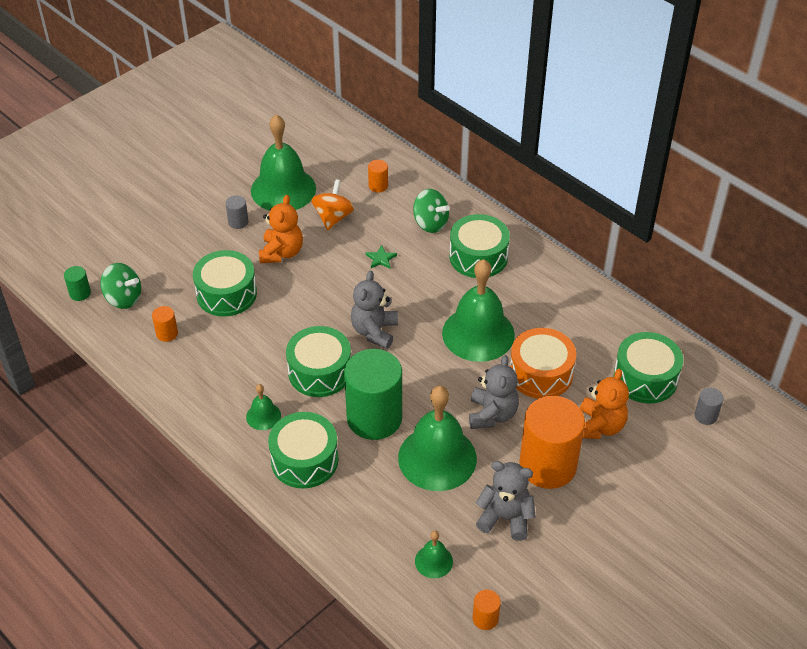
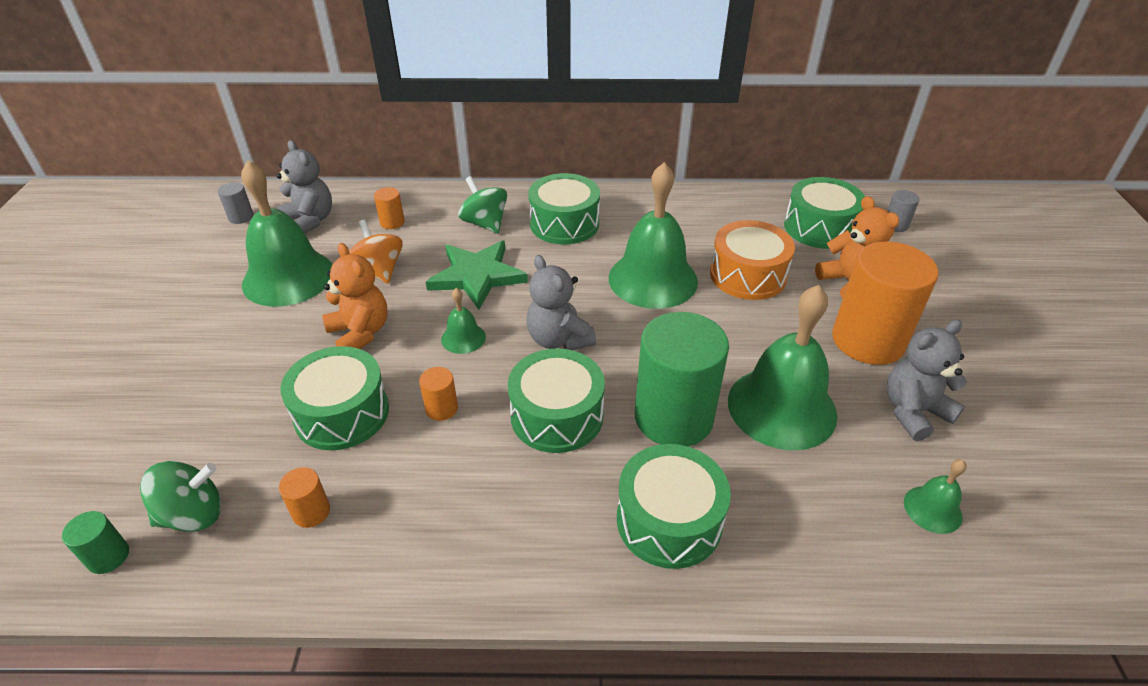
camera: 45 degrees left, 5 degrees down
(238, 222) = (268, 335): grey cylinder -> grey cylinder (241, 217)
(263, 416) = (558, 511): green bell -> green bell (463, 338)
(381, 259) = (477, 276): green star -> green star, size x2.42
(430, 223) = (485, 223): green spinning top -> green spinning top turned 120 degrees counterclockwise
(485, 618) = (1054, 522): orange cylinder -> orange cylinder (441, 408)
(492, 414) = (764, 334): grey teddy bear -> grey teddy bear (310, 221)

